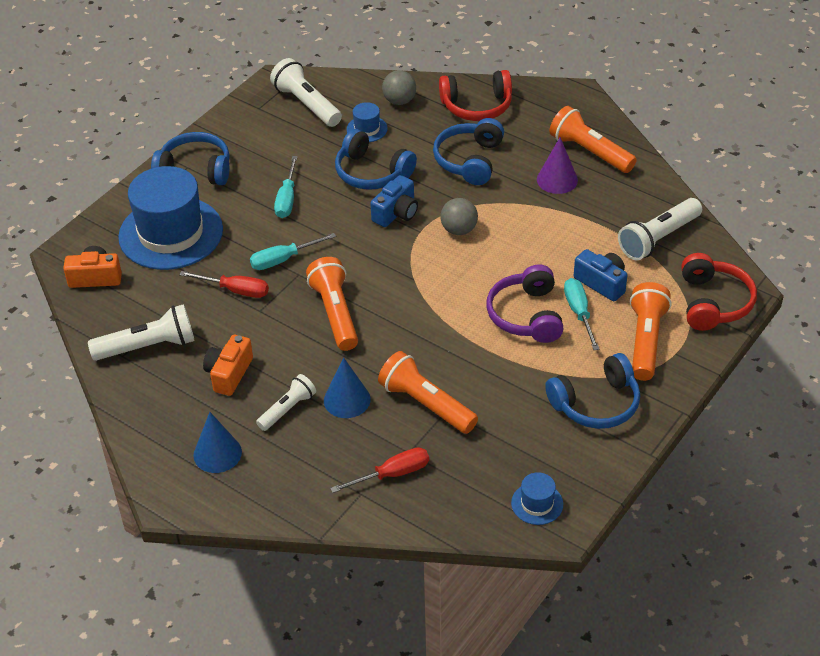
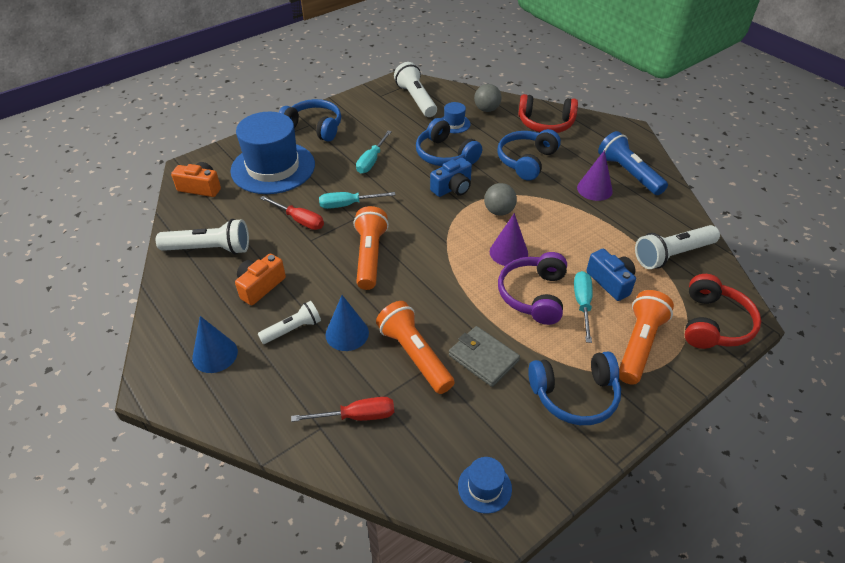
camera: 15 degrees right, 0 degrees up
(485, 275) = (508, 252): none -> purple cone
(496, 390) = (483, 358): none -> grey wallet
(590, 152) = (628, 173): orange flashlight -> blue flashlight

